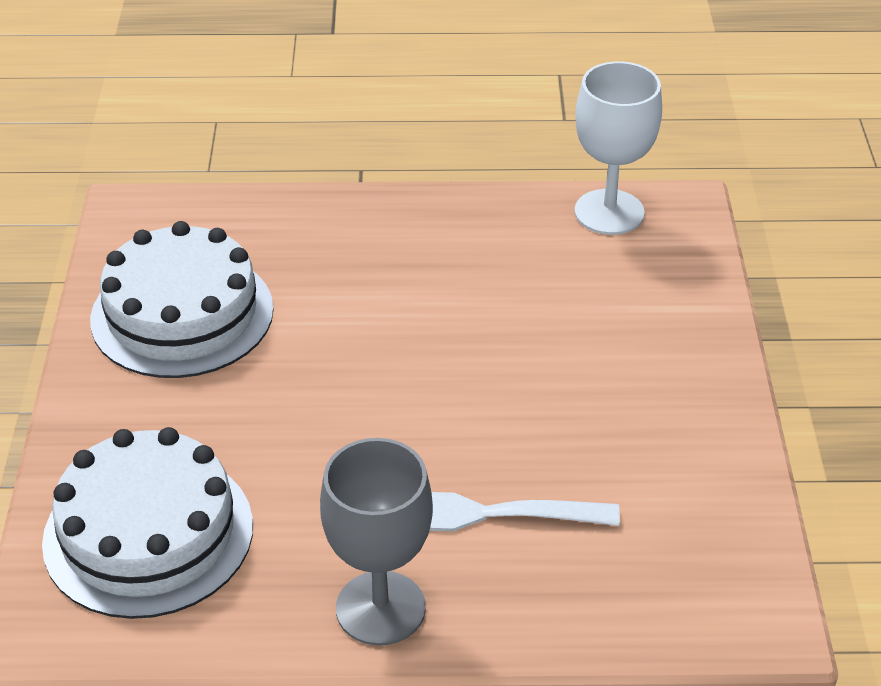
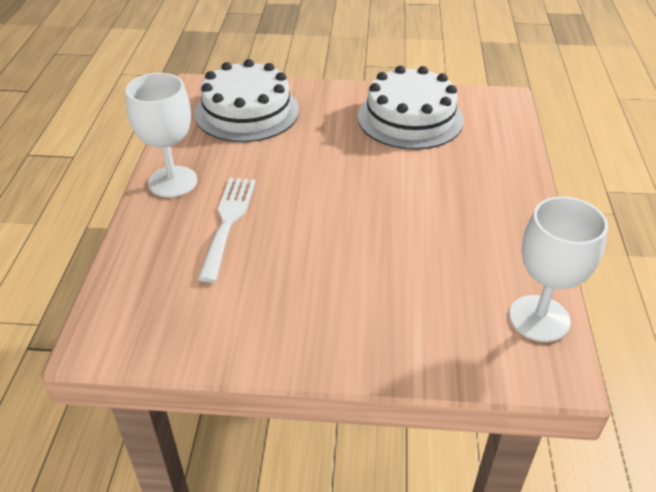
camera: 95 degrees right, 0 degrees up
(380, 608) = (172, 182): grey goblet -> white goblet

